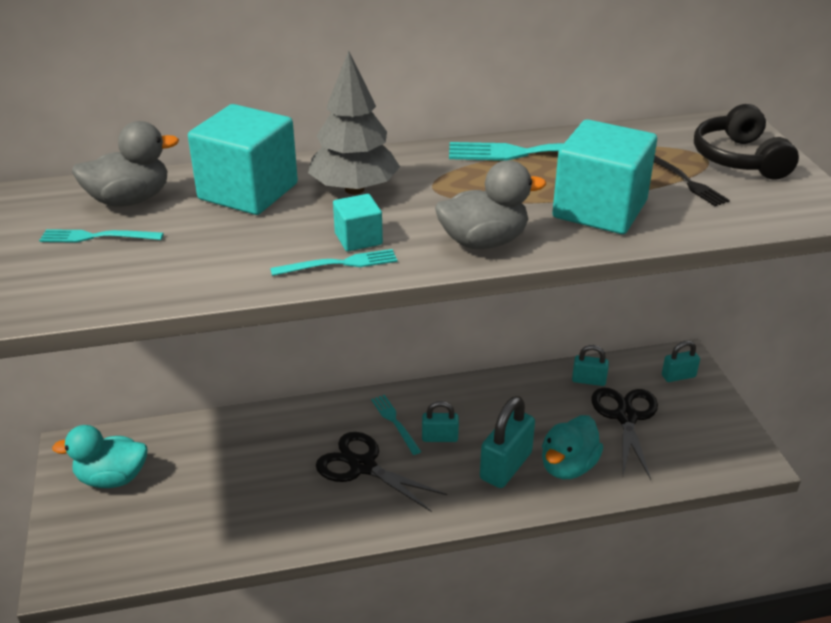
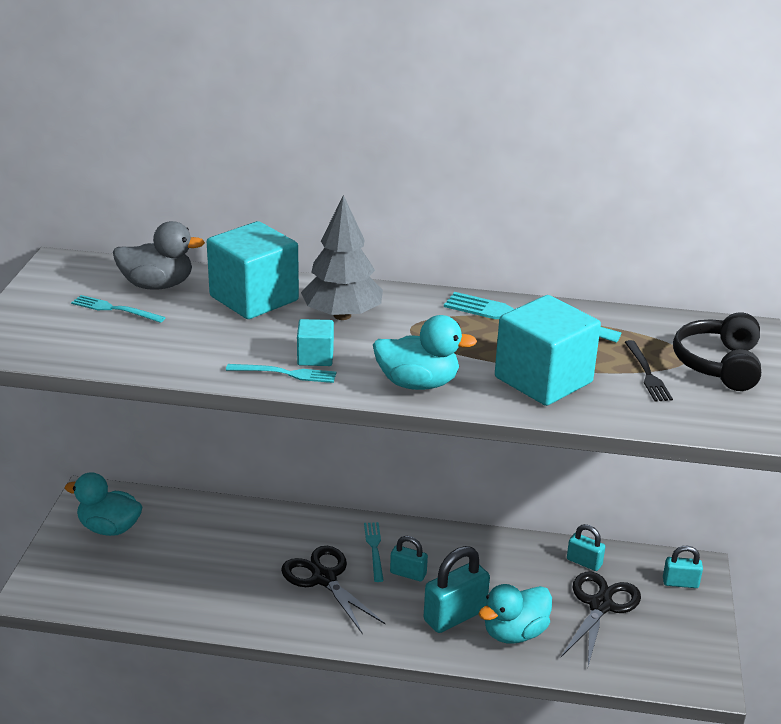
camera: 20 degrees right, 5 degrees down
(483, 242) = (418, 383): grey duck -> turquoise duck

